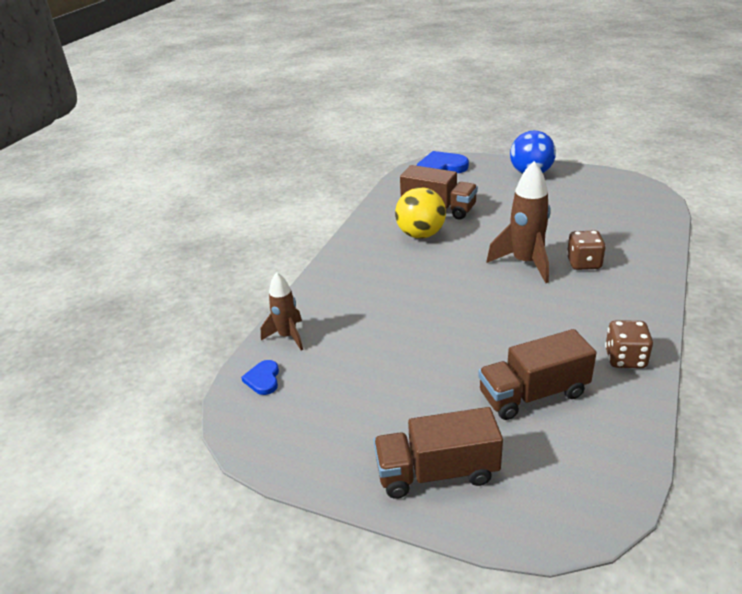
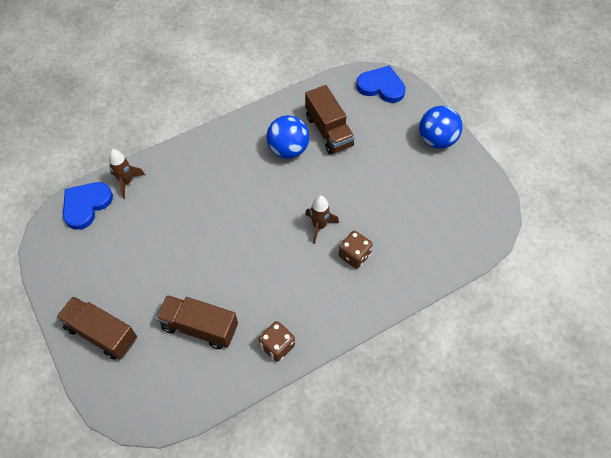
camera: 35 degrees right, 25 degrees up
(263, 379) = (86, 205): blue heart -> blue heart, size x1.84
(421, 234) = (288, 149): yellow ball -> blue ball
(525, 263) = (319, 226): brown rocket -> brown rocket, size x0.63

